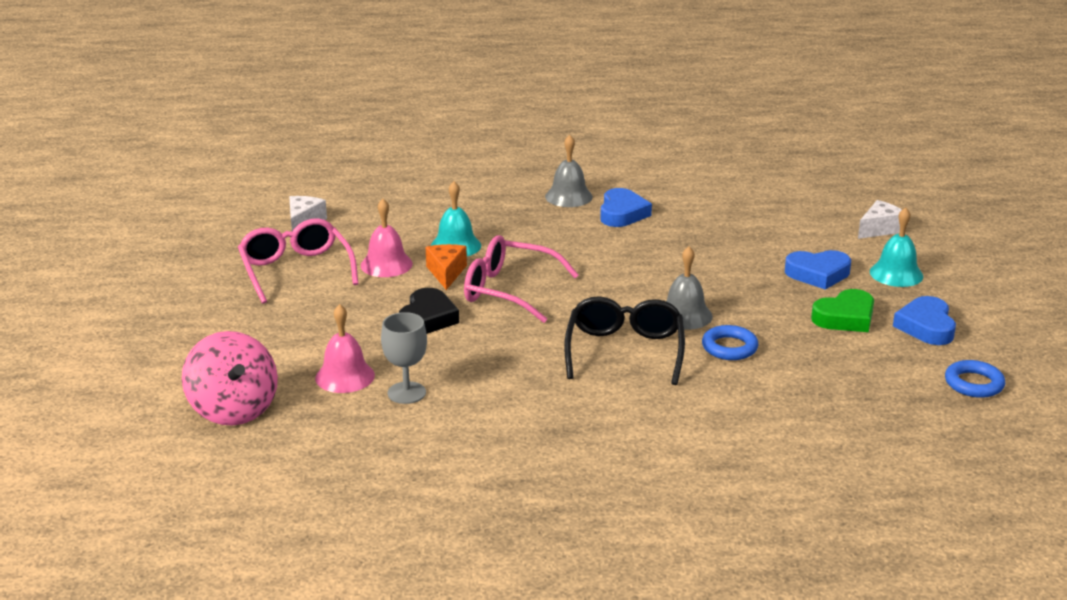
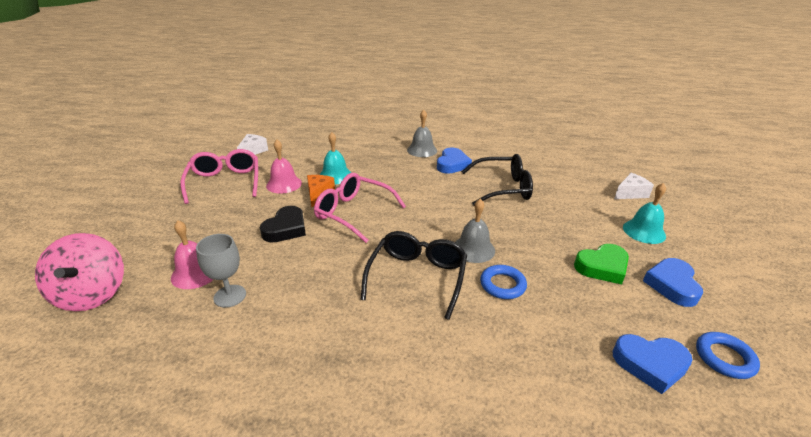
camera: 10 degrees right, 5 degrees up
(705, 239) = (503, 188): none -> black glasses
(818, 274) = (582, 225): blue heart -> blue heart (650, 364)

